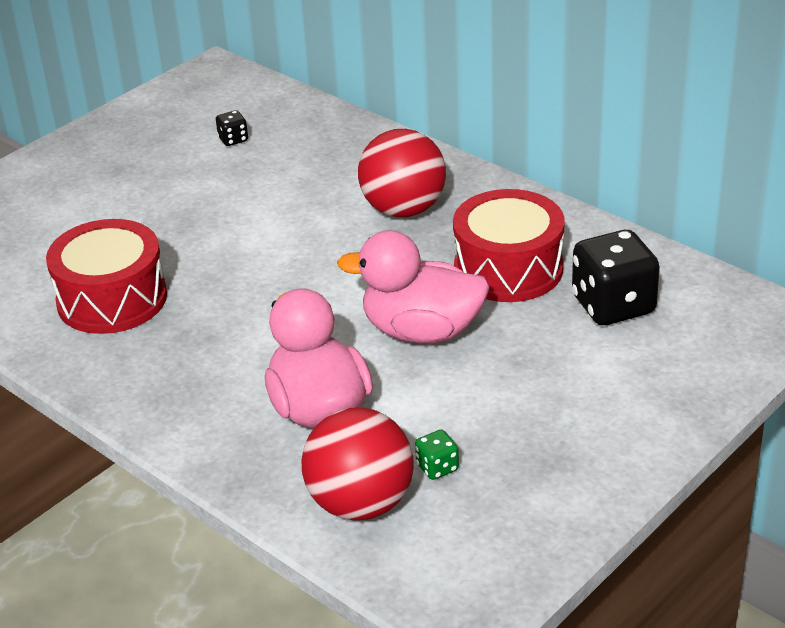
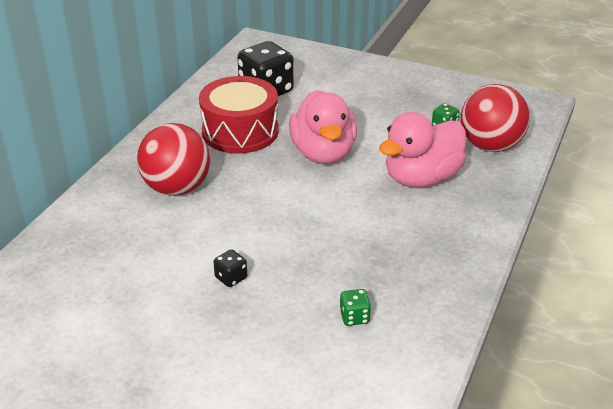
camera: 110 degrees left, 0 degrees up
(112, 299) = (354, 317): red drum -> green dice
(233, 139) = (72, 316): black dice -> black dice (231, 278)

